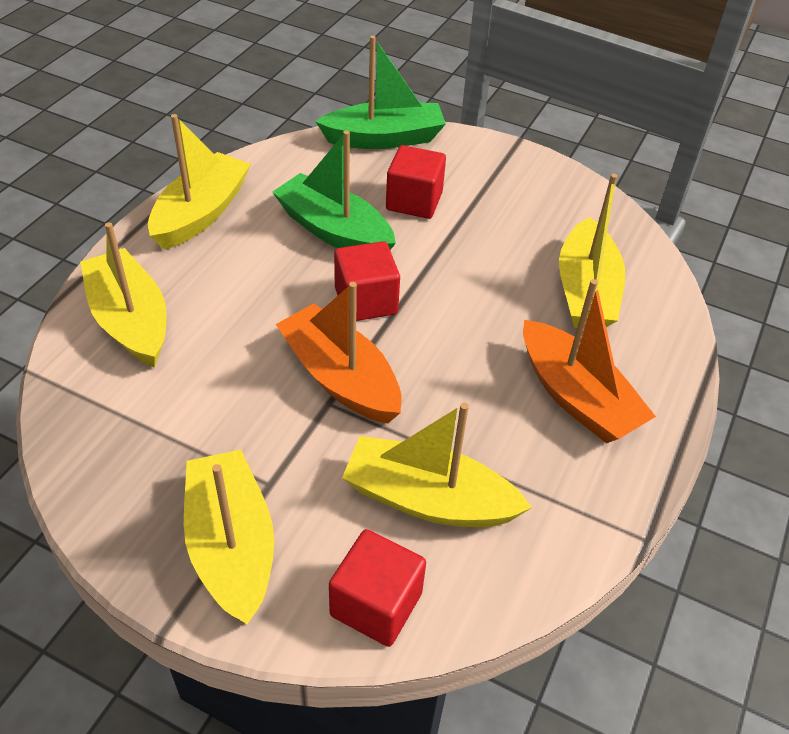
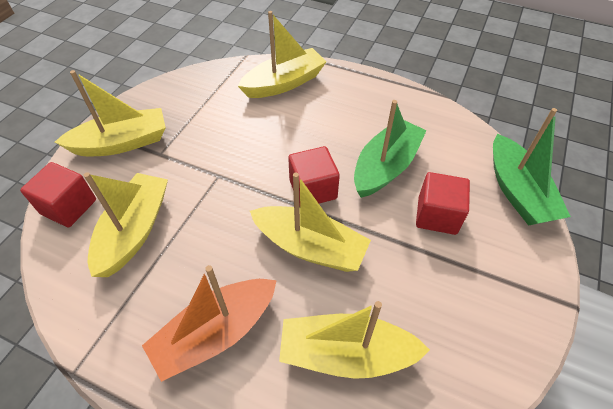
camera: 90 degrees right, 5 degrees up
(201, 213) = (385, 98): yellow boat -> yellow boat (310, 247)
(340, 378) = (239, 180): orange boat -> none

